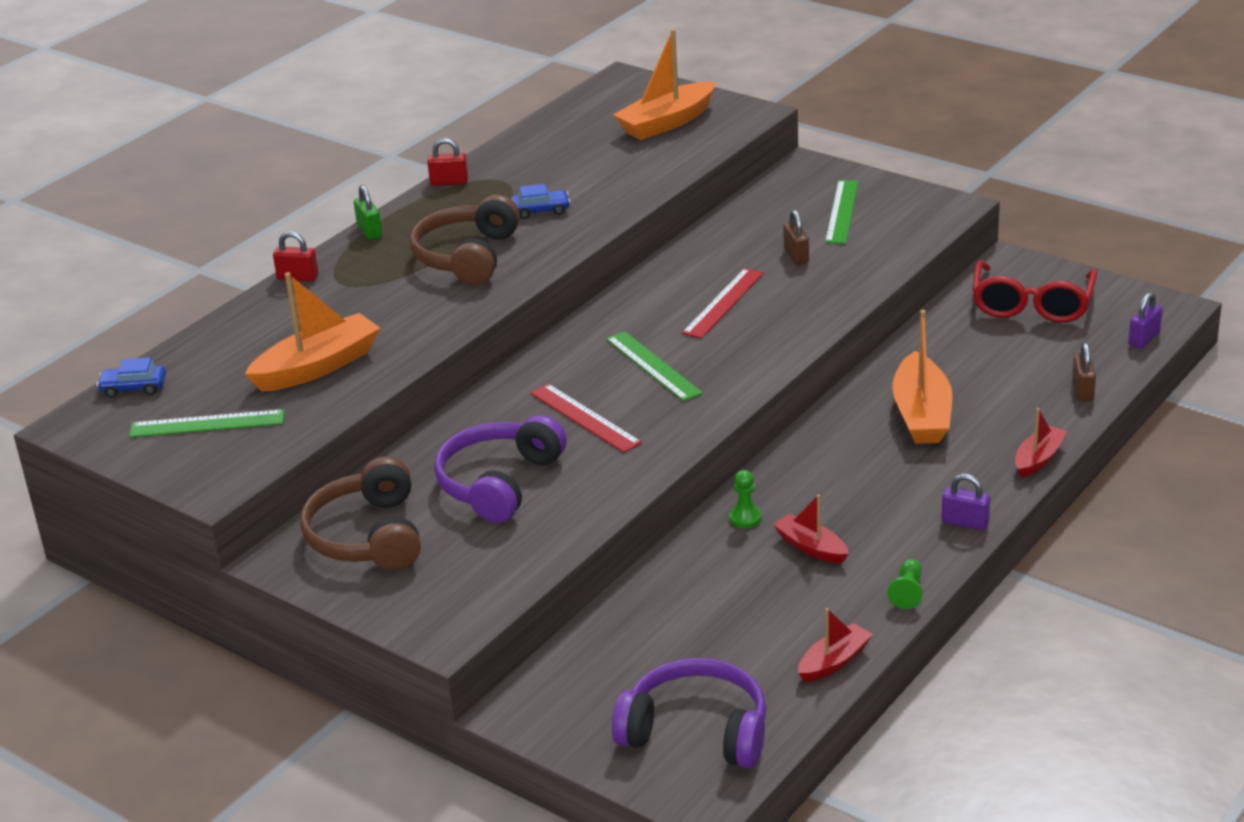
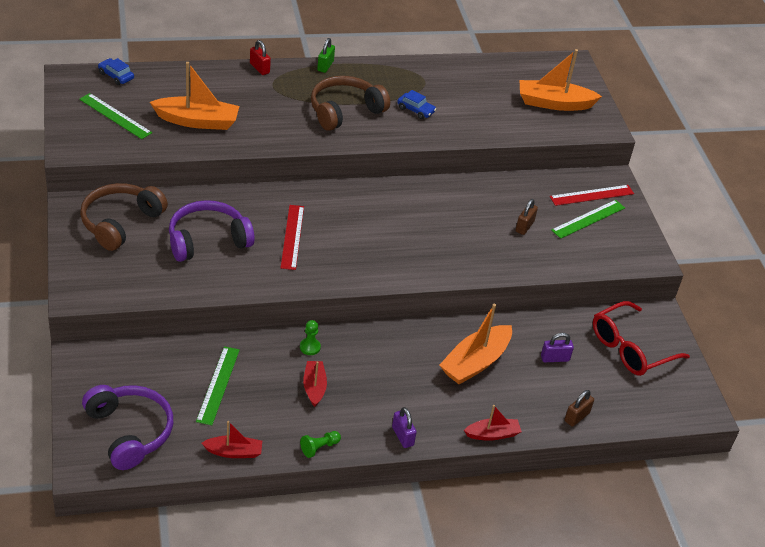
camera: 35 degrees right, 10 degrees up
(449, 182) = (400, 64): red padlock -> none
(653, 366) = (363, 234): green ruler -> green ruler (218, 385)
(723, 303) = (448, 225): red ruler -> red ruler (592, 195)
(1144, 339) = (658, 415): purple padlock -> purple padlock (555, 358)

